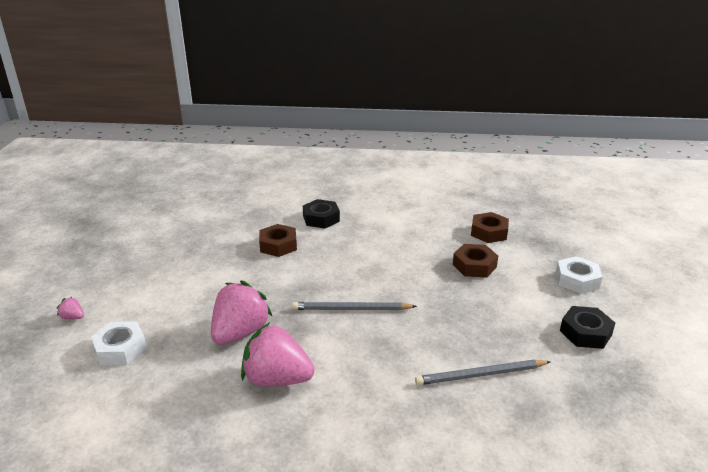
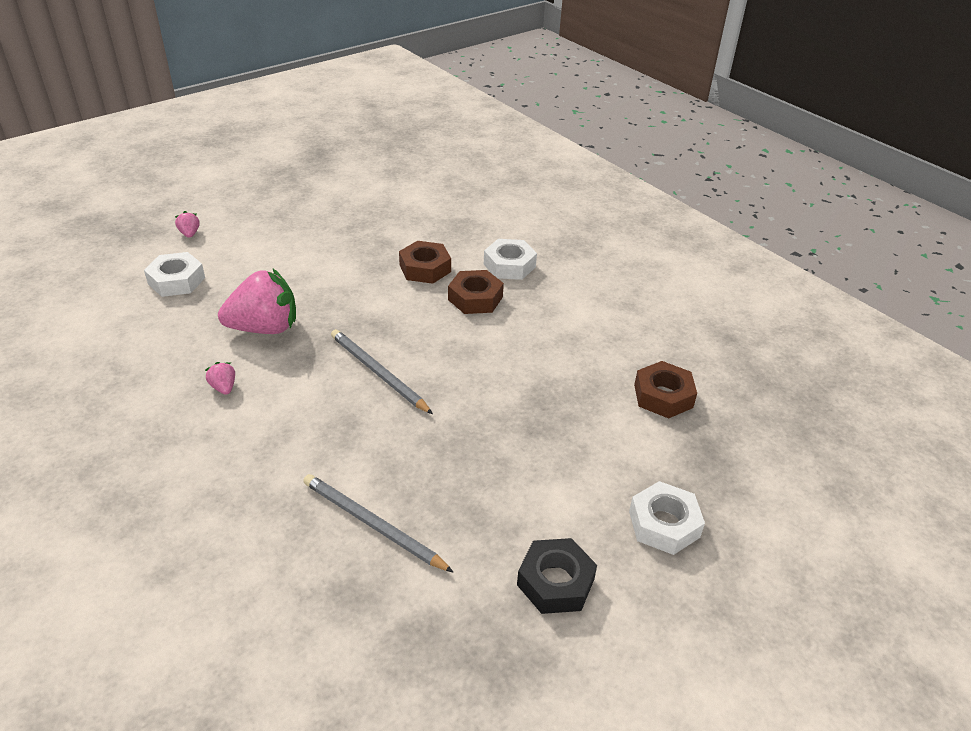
camera: 45 degrees right, 10 degrees up
(277, 379) = (223, 387): pink strawberry -> pink strawberry, size x0.41
(321, 218) = (509, 265): black nut -> white nut
(474, 266) = (573, 419): brown nut -> brown nut (475, 298)

